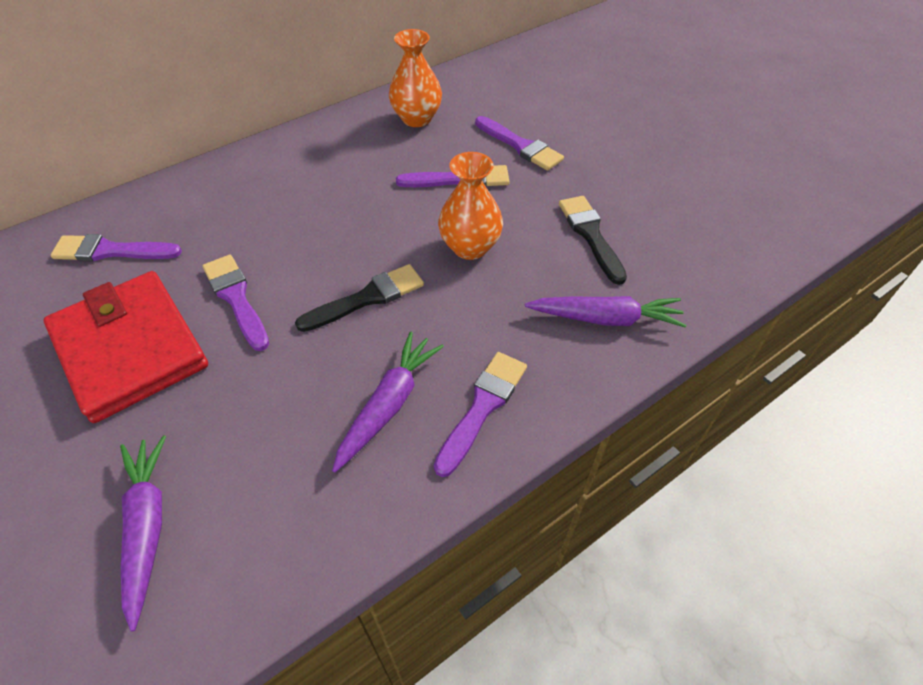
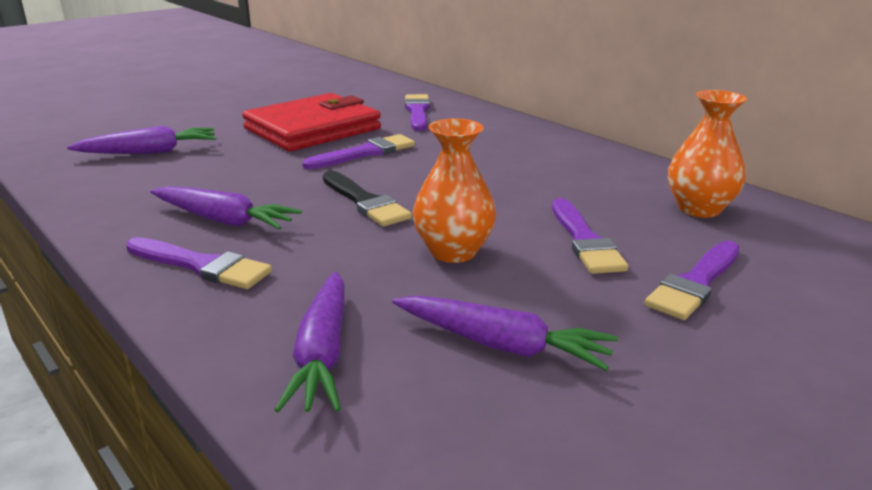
camera: 85 degrees right, 25 degrees down
(590, 235) = (502, 345): black brush -> purple carrot

